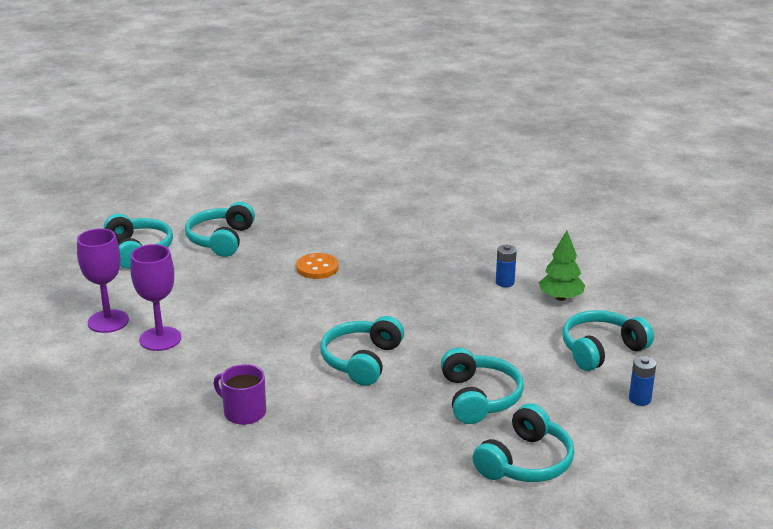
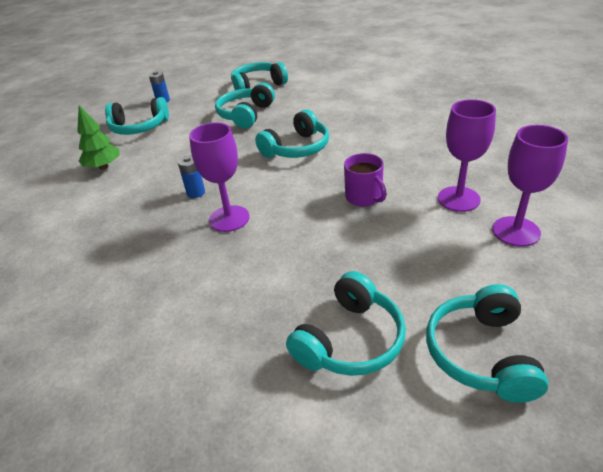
camera: 150 degrees left, 10 degrees up
(244, 412) = (401, 130): purple mug -> purple mug (364, 197)
(317, 268) = (261, 250): orange button -> none
(367, 282) = (229, 218): none -> purple goblet
(505, 282) = (120, 189): blue battery -> blue battery (196, 193)

